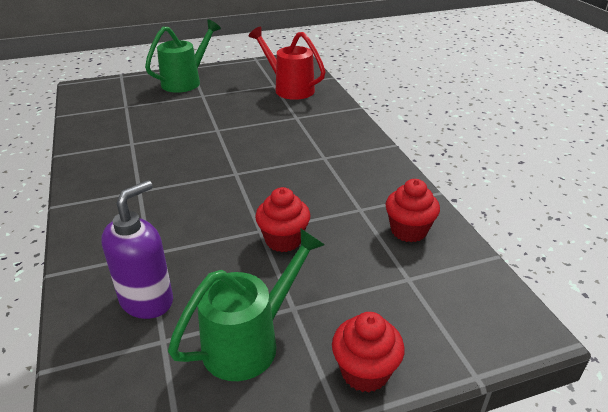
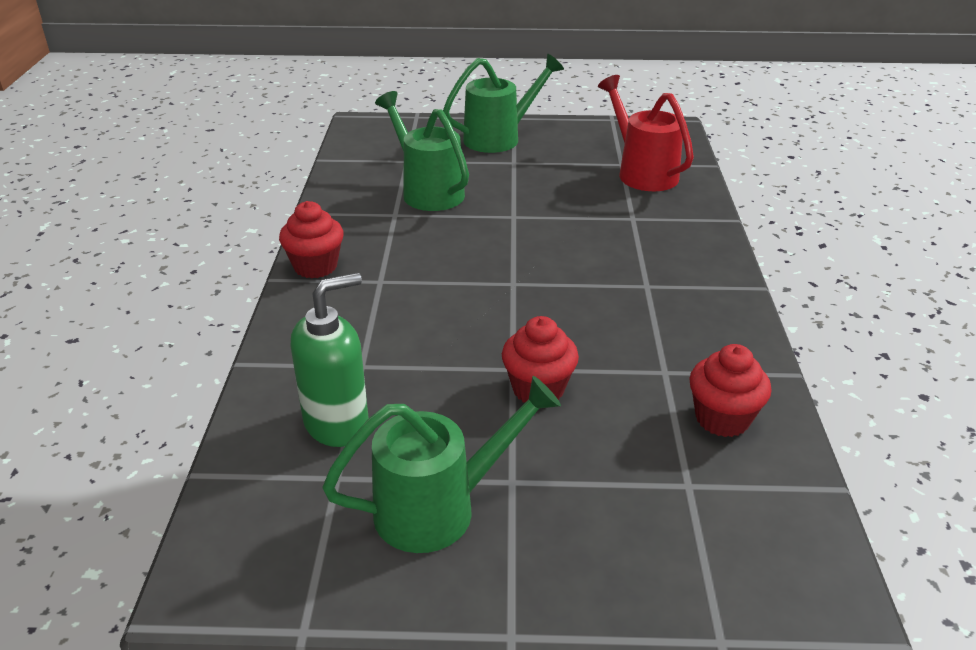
camera: 20 degrees right, 0 degrees up
(147, 300) = (337, 423): purple soap dispenser -> green soap dispenser
(149, 124) = (428, 191): none -> green watering can
(365, 372) = (569, 588): red cupcake -> red cupcake (315, 266)

